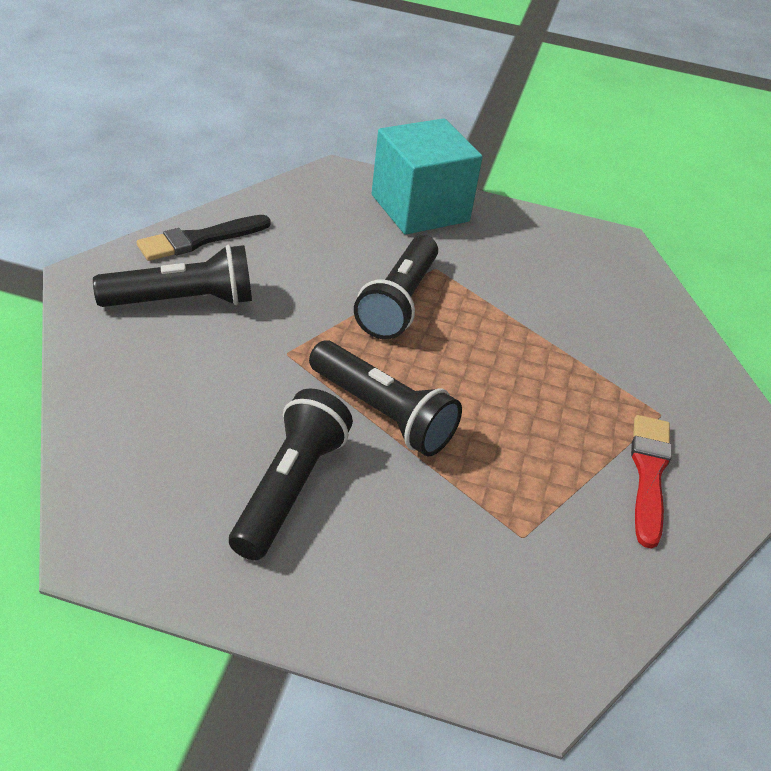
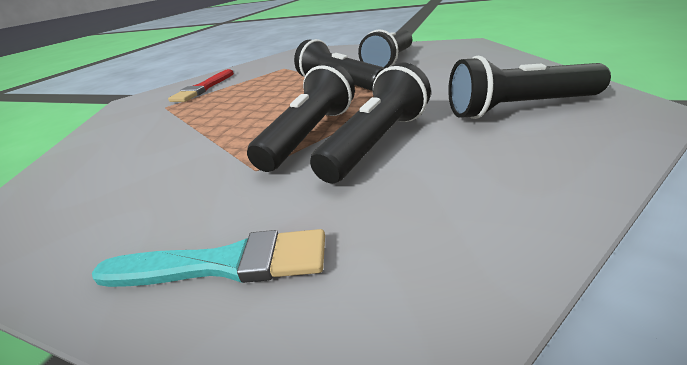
camera: 165 degrees left, 10 degrees down
(200, 239) = (563, 160): black brush -> none
(331, 279) = (377, 143): none -> black flashlight
(420, 208) = (222, 264): turquoise cube -> turquoise brush

